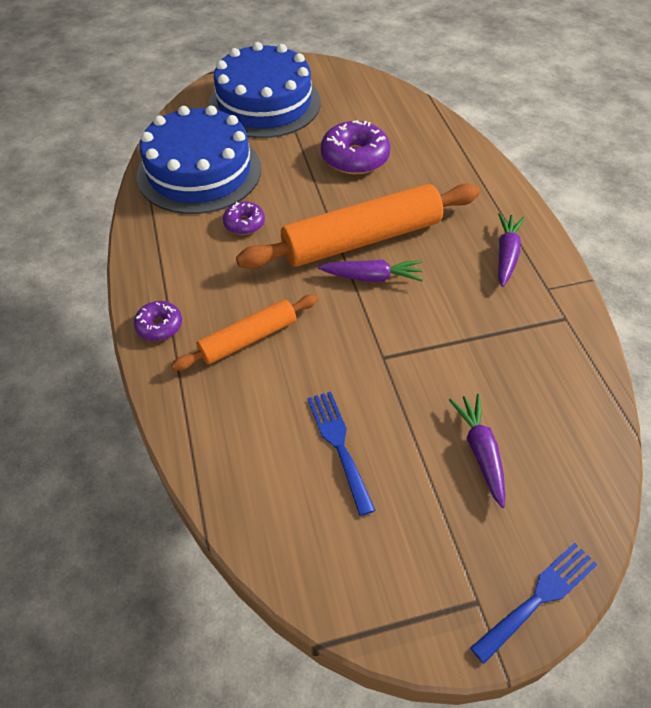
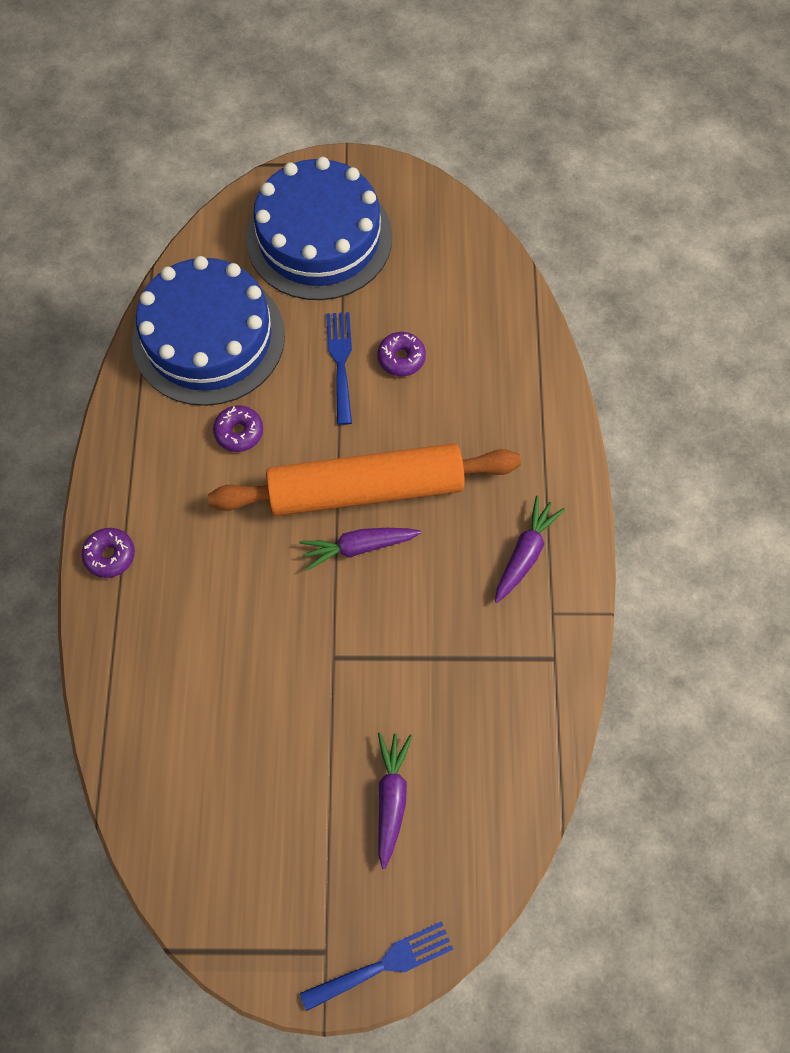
camera: 15 degrees right, 15 degrees up
(248, 339) = (198, 597): orange rolling pin -> none
(339, 445) = (252, 751): blue fork -> blue fork (340, 362)
(355, 158) = (401, 358): purple donut -> purple donut, size x0.55
(372, 277) = (358, 547): purple carrot -> purple carrot turned 150 degrees clockwise

